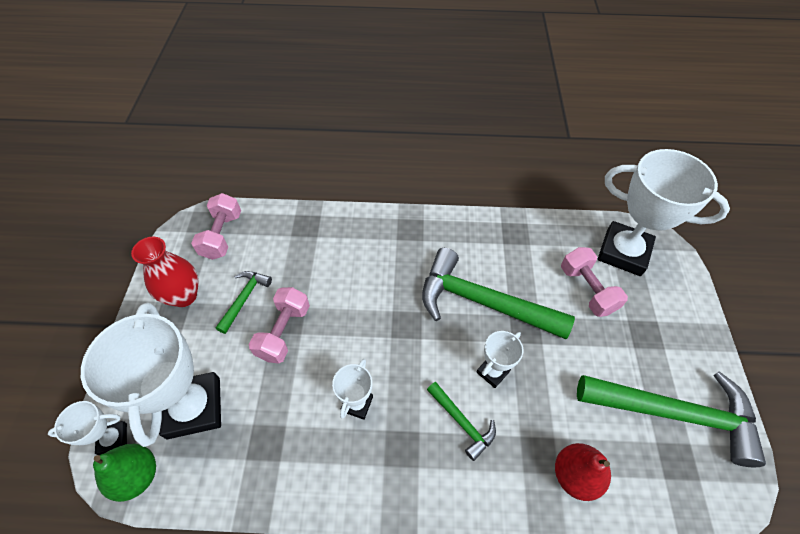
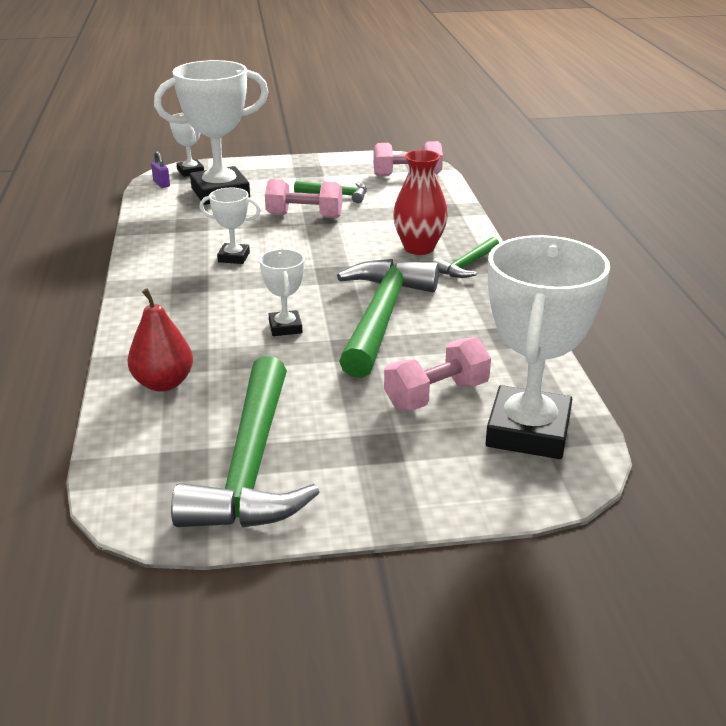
camera: 80 degrees right, 25 degrees down
(137, 475) = (161, 184): green pear -> purple padlock
(184, 296) = (329, 172): red vase -> red vase (419, 248)
(462, 422) = (220, 312): green hammer -> green hammer (466, 265)
(492, 372) = (285, 327): white trophy -> white trophy turned 45 degrees clockwise

